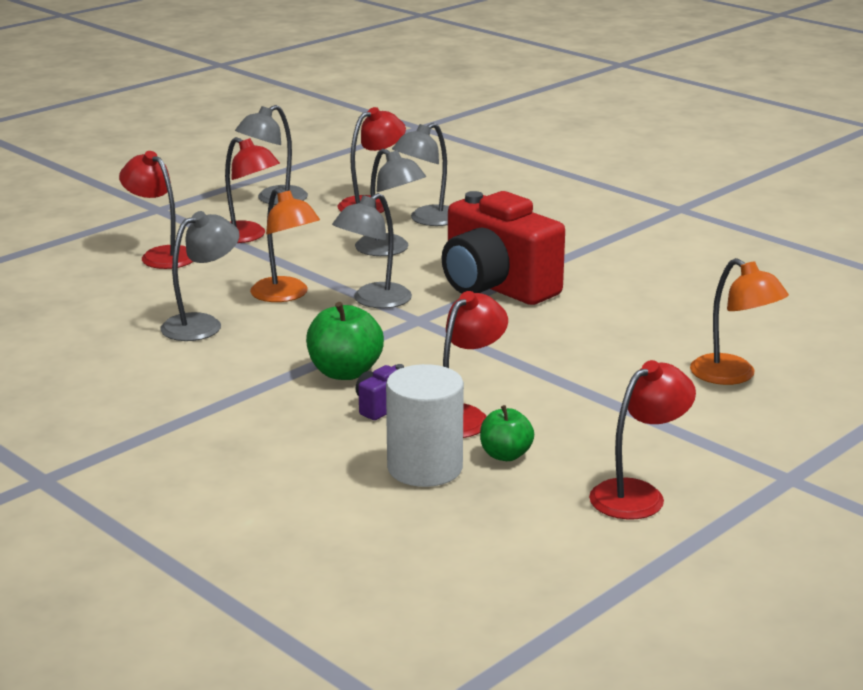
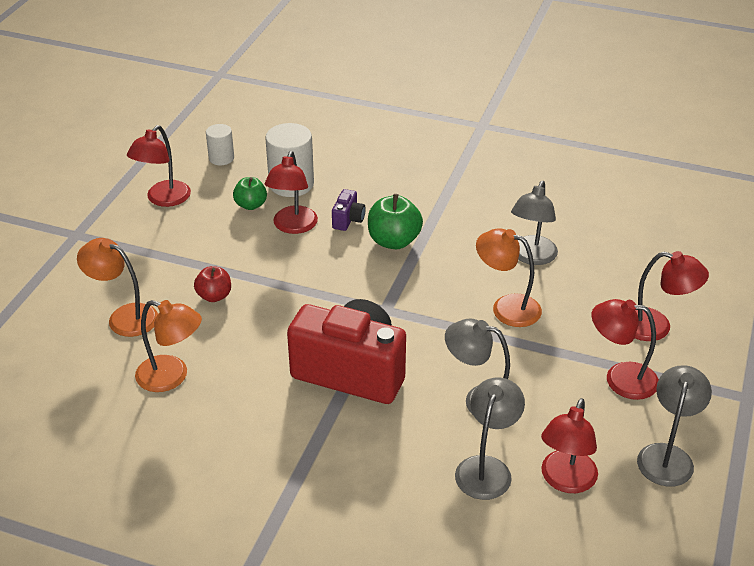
camera: 155 degrees right, 15 degrees up
(373, 301) = (435, 321): grey lamp -> none
(512, 535) = (221, 158): none -> white cylinder
(611, 371) = (214, 296): none -> red apple
(689, 320) = (172, 377): none -> orange lamp

